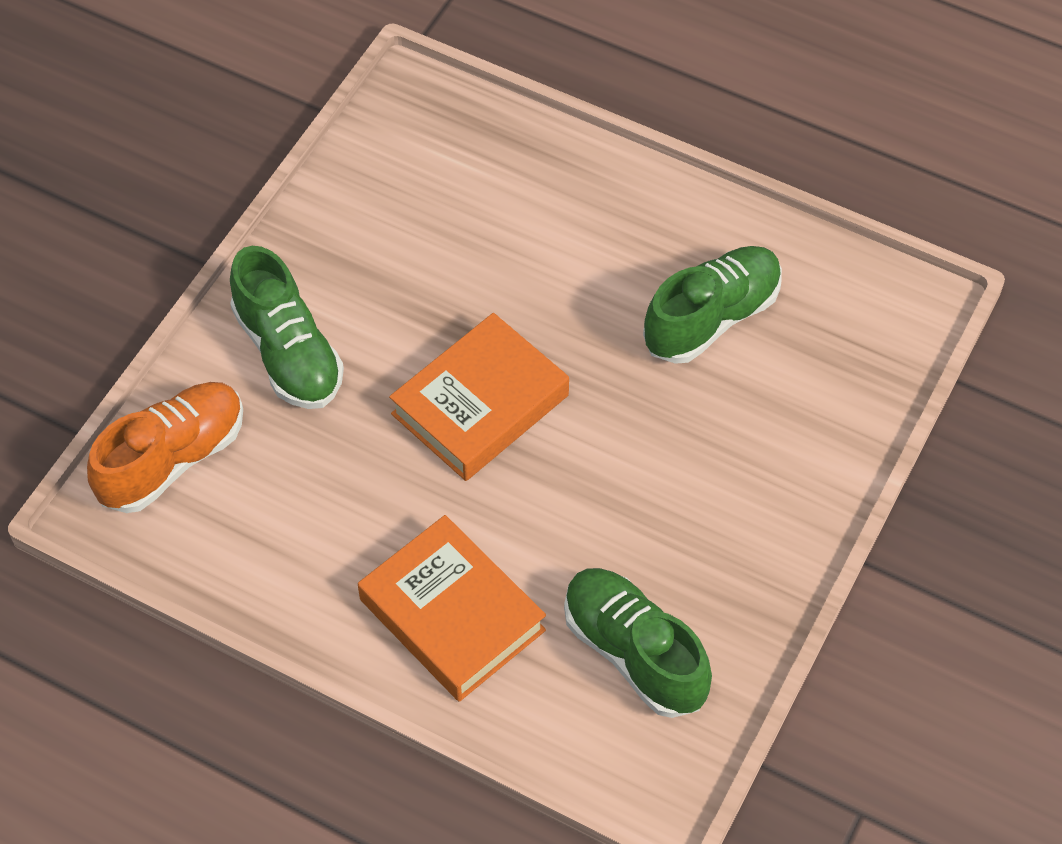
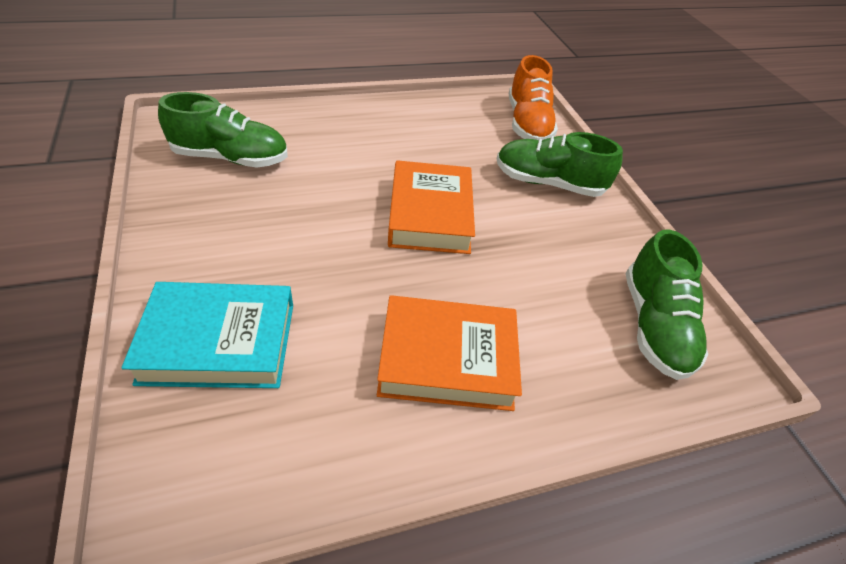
camera: 130 degrees right, 10 degrees down
(452, 615) = (339, 132): orange book -> orange book (447, 359)
(711, 318) = (342, 356): green shoe -> green shoe (654, 325)
(805, 400) = (219, 342): none -> turquoise book

